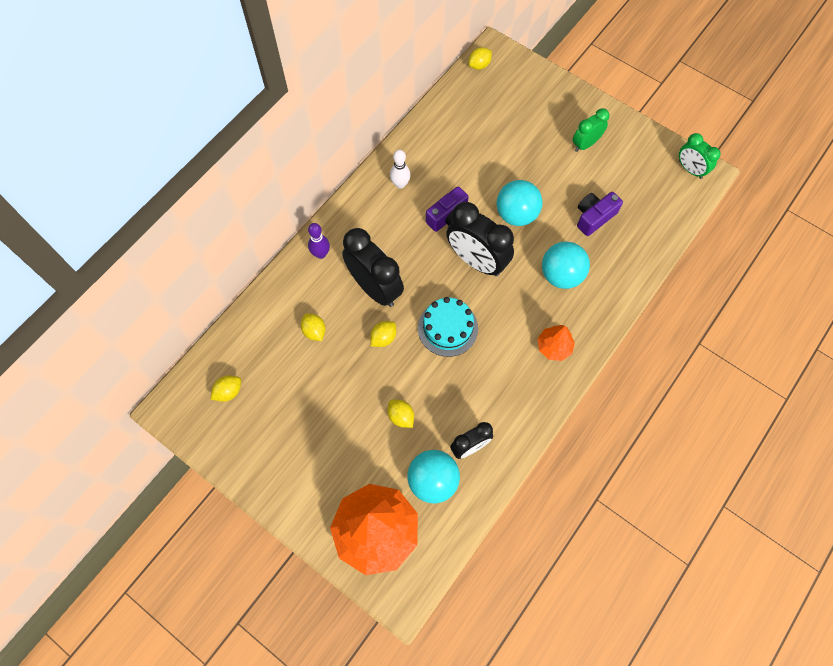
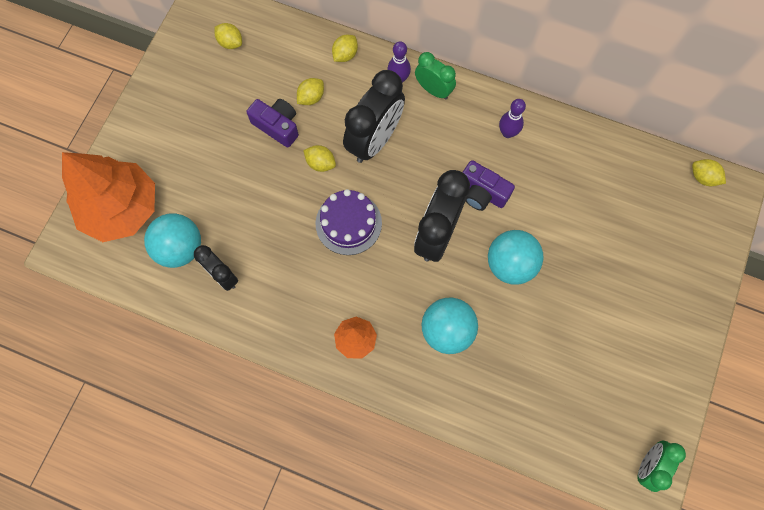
camera: 75 degrees right, 5 degrees up
(400, 184) = (507, 133): white bowling pin -> purple bowling pin
(401, 416) = (240, 201): yellow lemon -> yellow lemon (345, 55)
(447, 328) = (348, 223): turquoise cake -> purple cake
(585, 144) = (637, 325): green clock -> green clock (433, 90)
(594, 217) = (536, 354): purple camera -> purple camera (277, 126)

